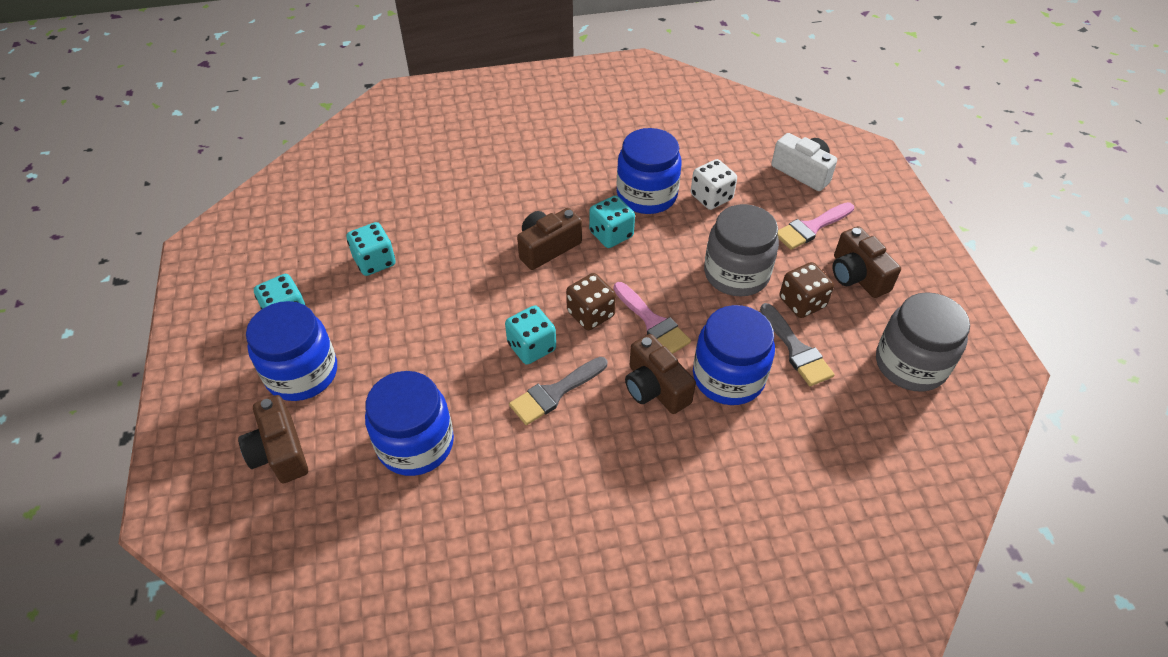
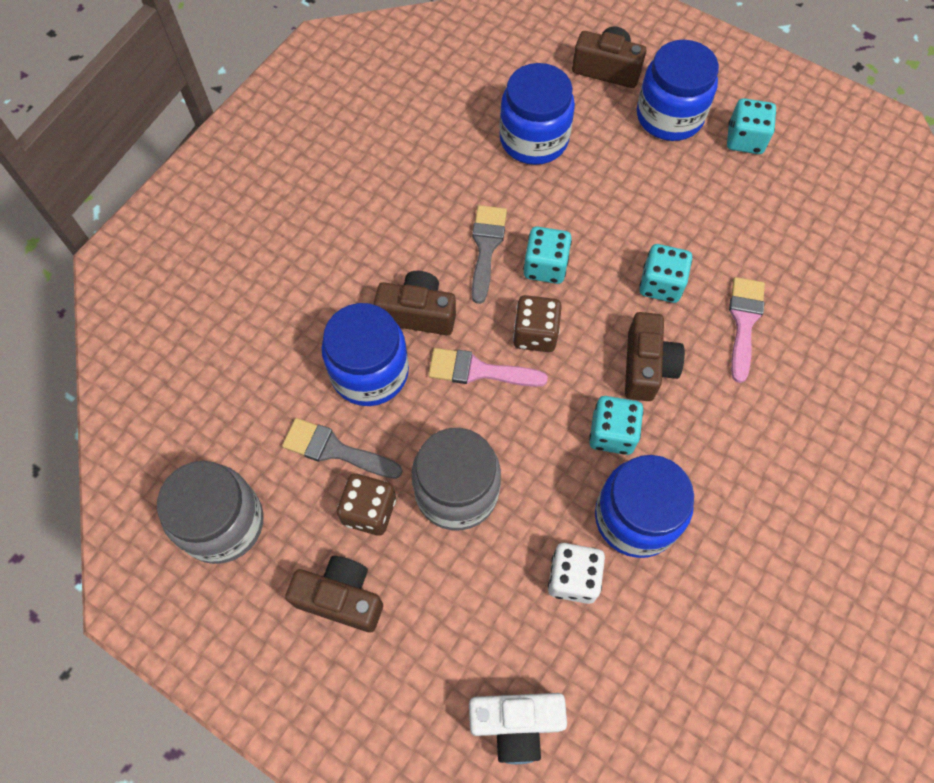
camera: 135 degrees right, 15 degrees up
(374, 261) = (755, 229): turquoise dice -> turquoise dice (661, 284)
(811, 228) = (436, 629): pink brush -> pink brush (744, 322)

